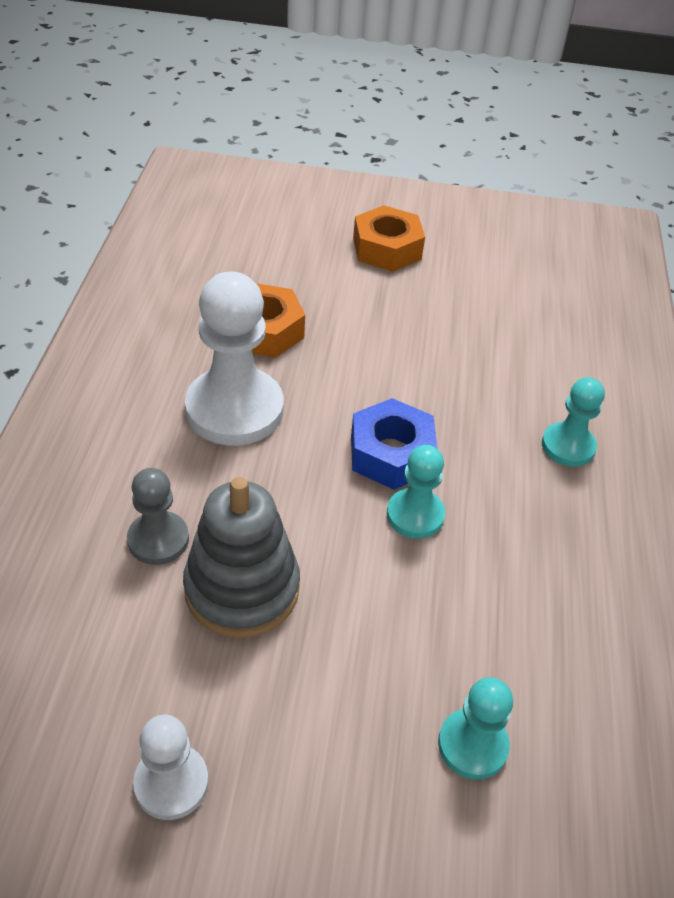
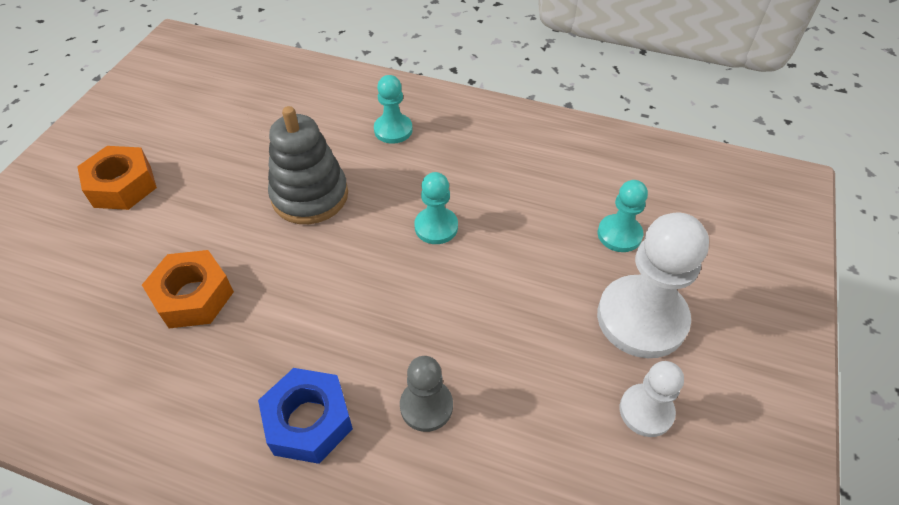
camera: 75 degrees left, 5 degrees up
(234, 409) = (289, 332): white pawn -> white pawn (641, 318)
(242, 589) = (486, 348): grey stacking toy -> grey stacking toy (310, 196)
(391, 454) = (373, 230): blue nut -> blue nut (309, 421)

